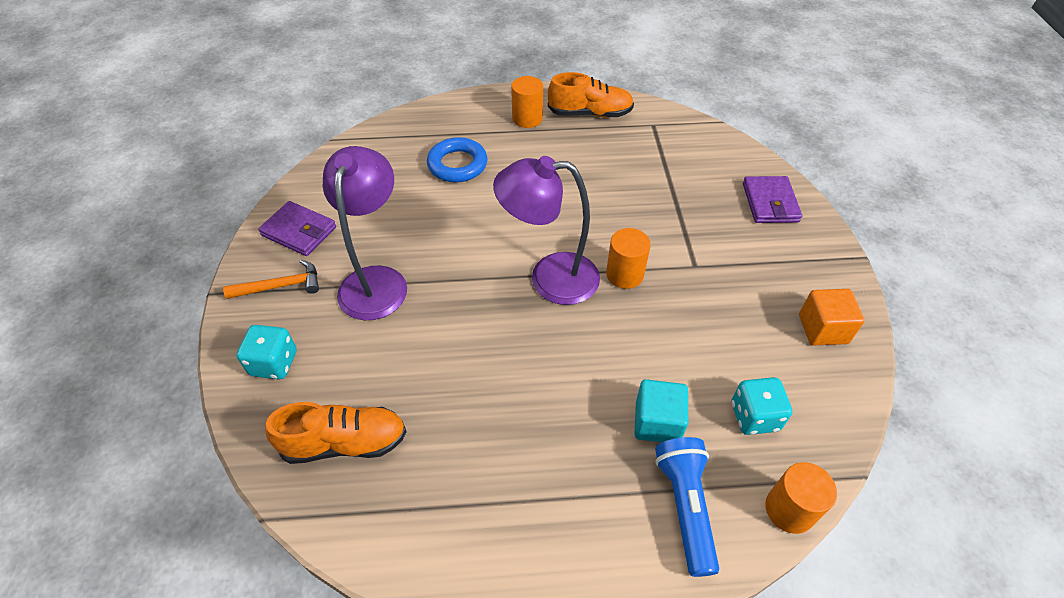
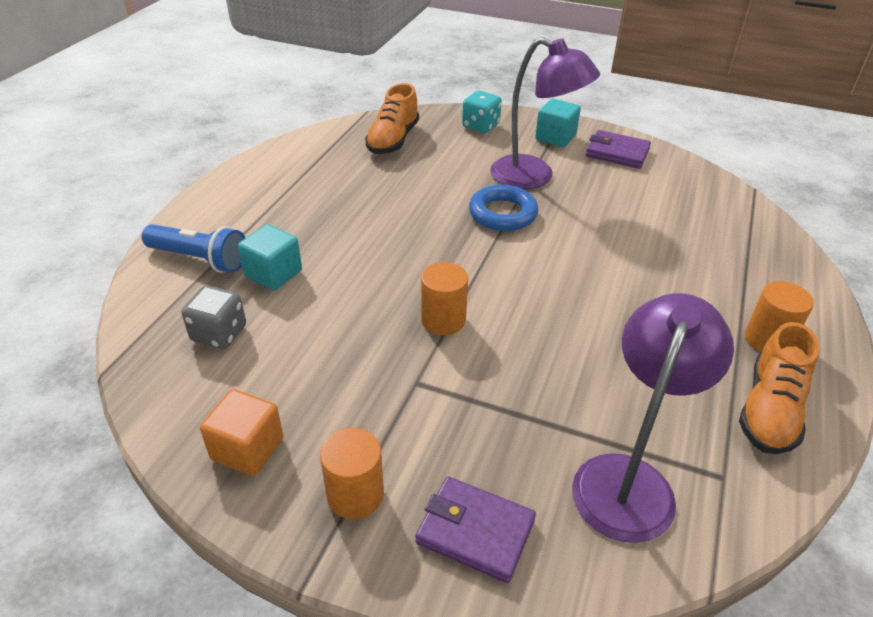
camera: 115 degrees right, 10 degrees down
(281, 286) = (555, 137): orange hammer -> turquoise cube
(299, 231) = (617, 153): purple wallet -> purple wallet turned 60 degrees clockwise
(457, 165) = (682, 257): blue ring -> blue ring (502, 214)
(549, 278) = (473, 268): purple lamp -> purple lamp (629, 479)
(754, 416) = (219, 334): turquoise dice -> grey dice
(789, 509) = (135, 312): orange cylinder -> orange cylinder (355, 494)

